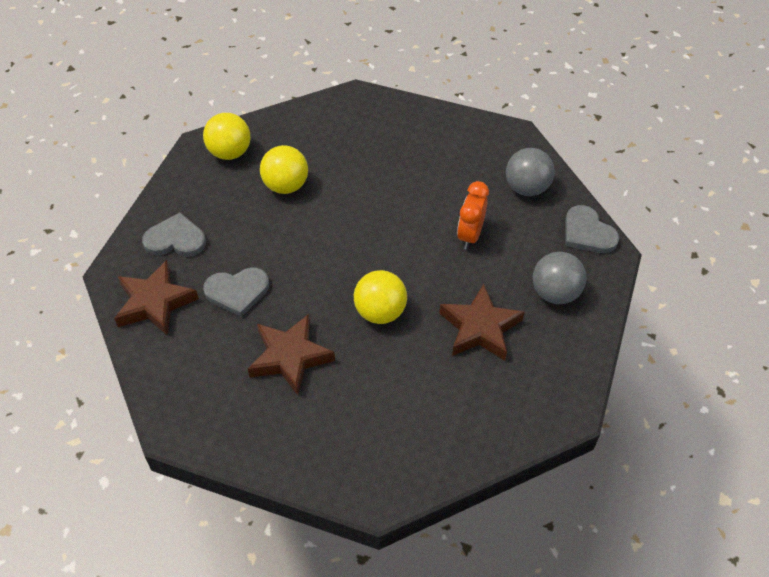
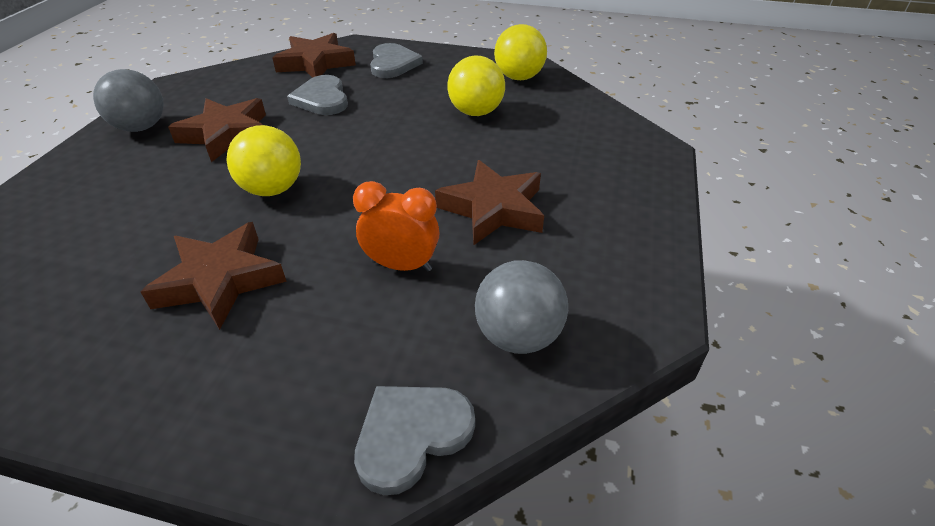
camera: 85 degrees right, 10 degrees down
(417, 187) = (493, 209): none -> brown star
(555, 293) = (267, 376): grey ball -> grey ball (141, 127)

